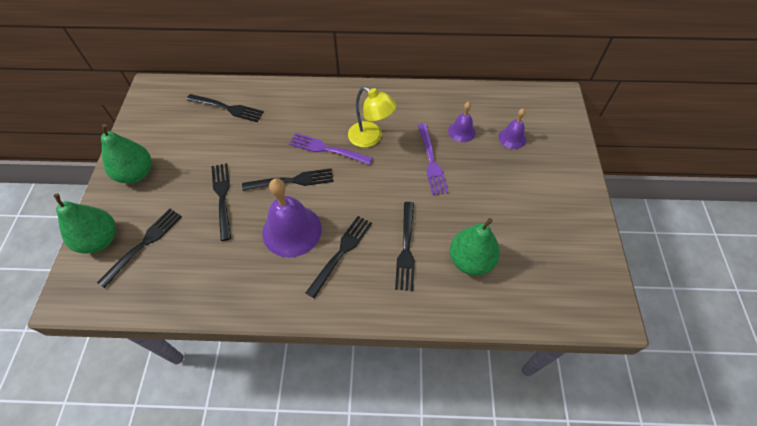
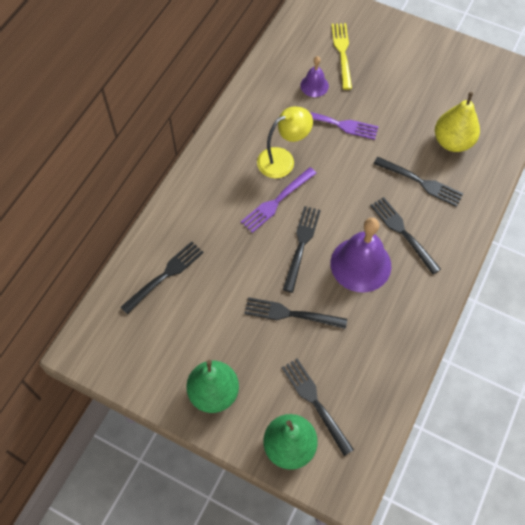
camera: 65 degrees left, 5 degrees up
(471, 260) = (452, 142): green pear -> yellow pear
(512, 138) = (342, 53): purple bell -> yellow fork

